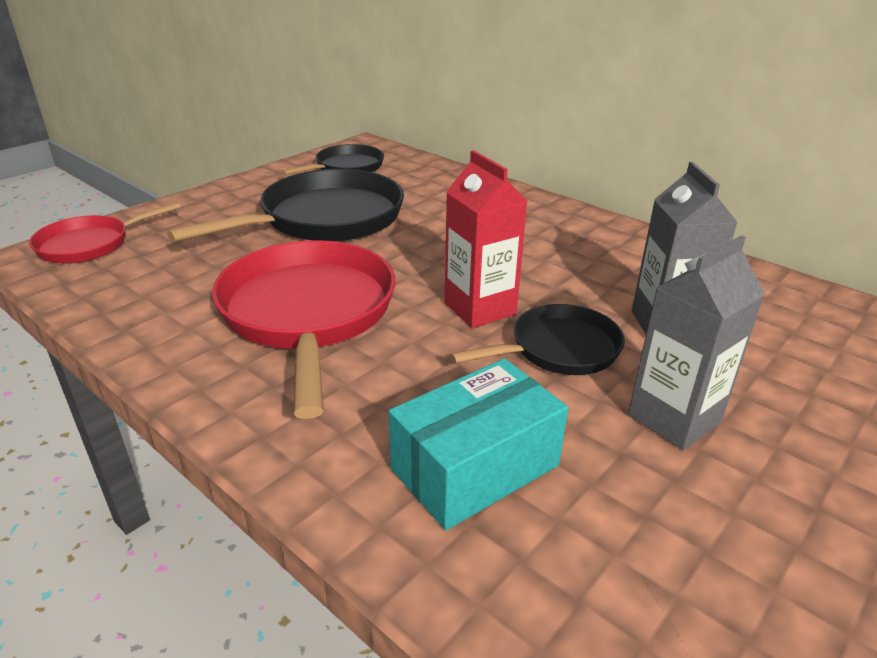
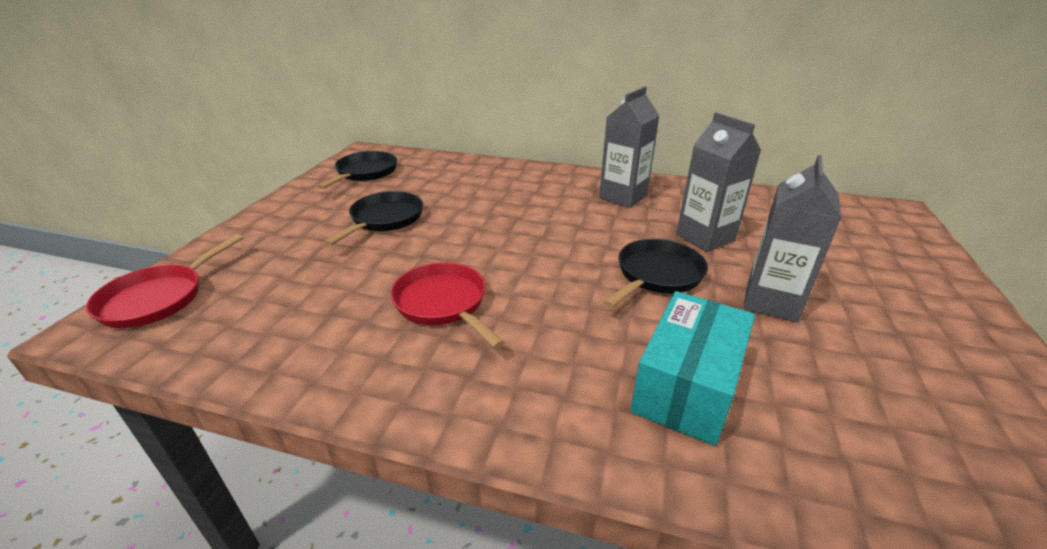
camera: 25 degrees left, 0 degrees up
(308, 314) = (443, 304): red pan -> red pan, size x0.57
(324, 219) = (384, 219): black pan -> black pan, size x0.57
(480, 309) = (575, 260): red carton -> none
(608, 253) = (623, 197): none -> grey carton

